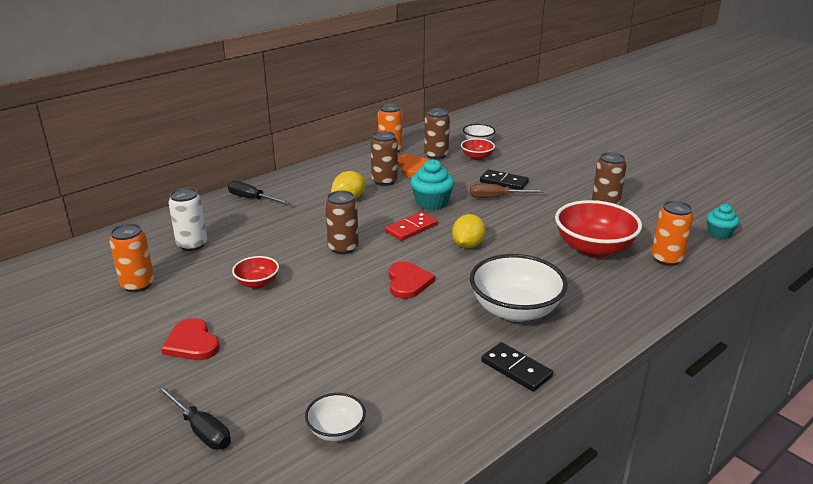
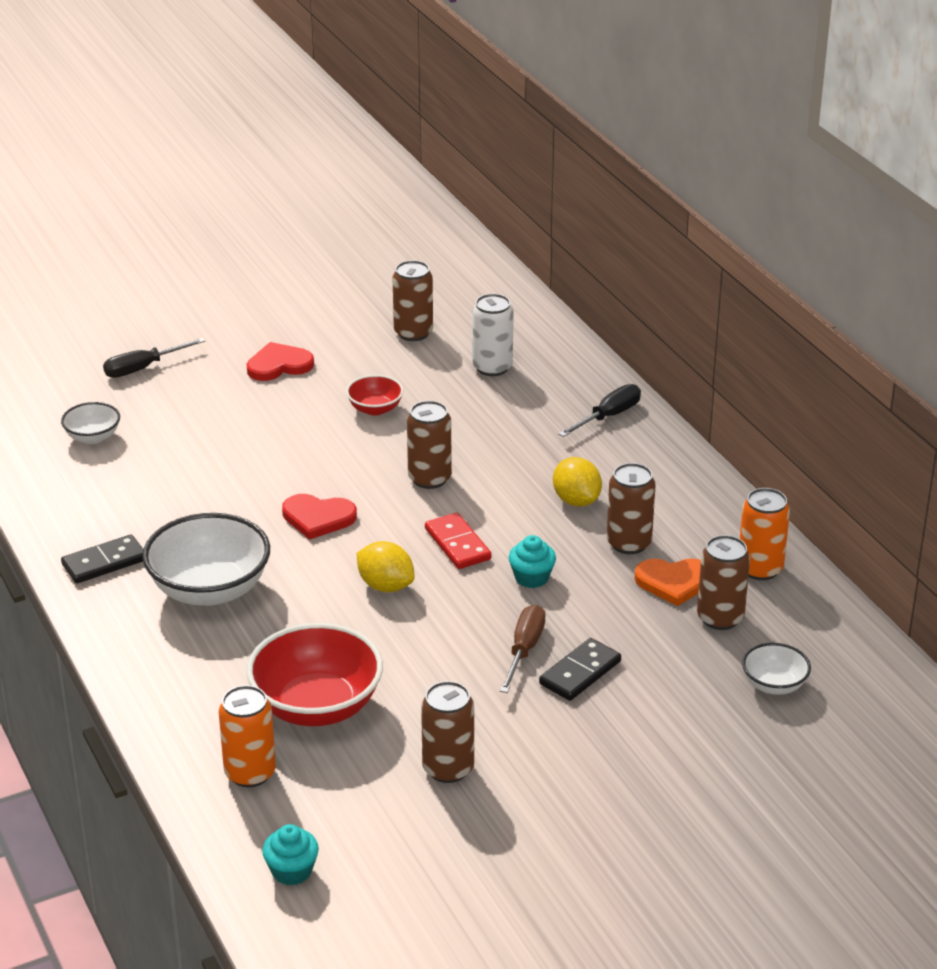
camera: 105 degrees right, 5 degrees up
(137, 284) = (413, 333): orange can -> brown can
(431, 203) = (531, 578): turquoise cupcake -> turquoise cupcake, size x0.65
(477, 157) = (698, 666): red bowl -> none

